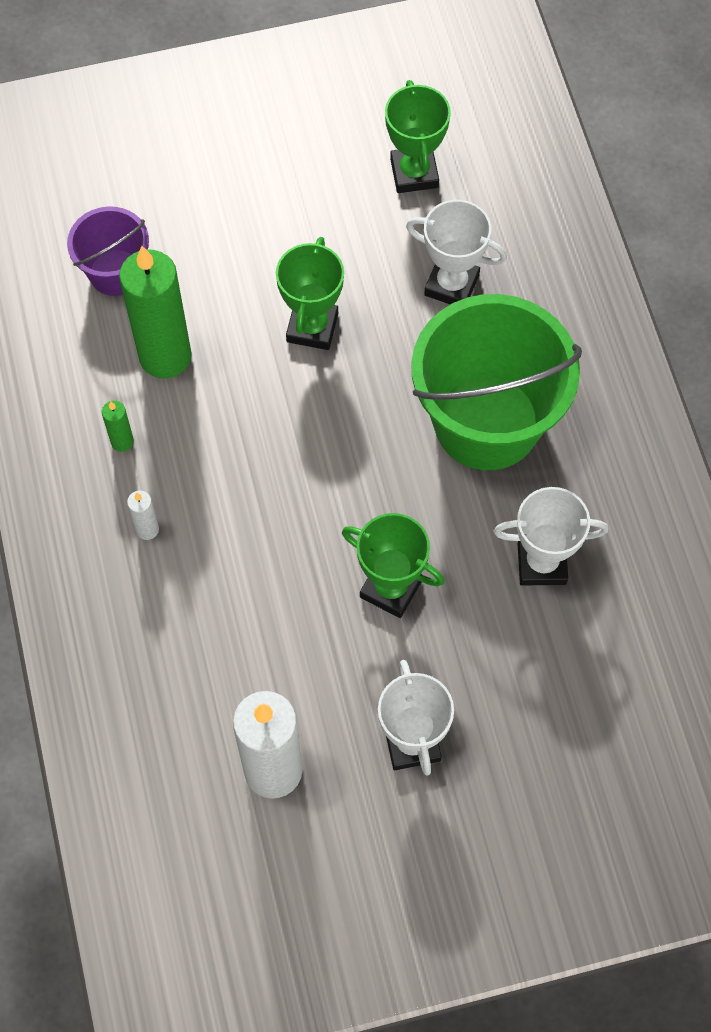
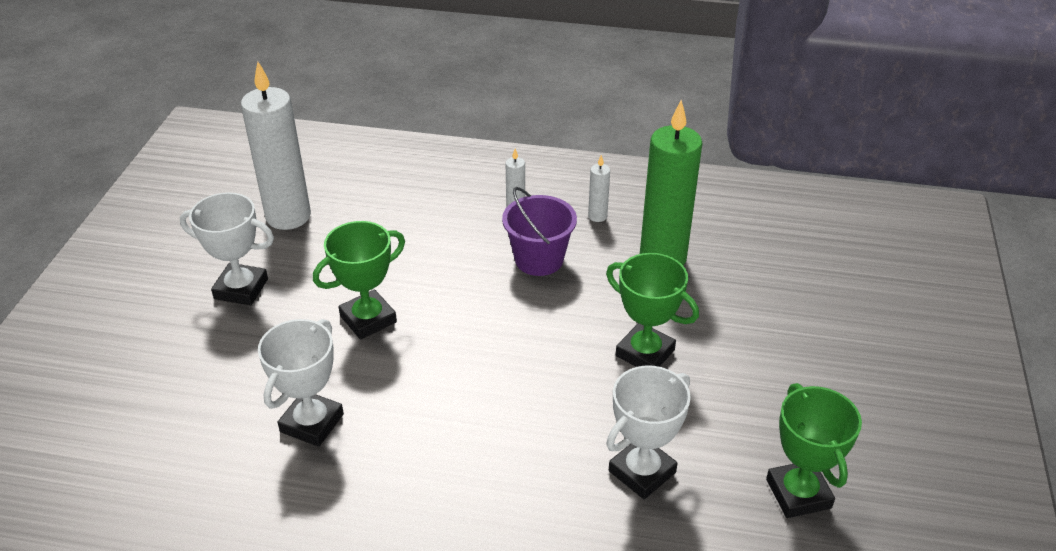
camera: 115 degrees right, 25 degrees down
(115, 272) = (760, 253): purple bucket -> purple bucket (539, 259)
(122, 442) = (597, 216): green candle -> white candle
(414, 173) = (798, 493): green trophy -> green trophy turned 60 degrees clockwise
(486, 422) = (474, 439): green bucket -> none

